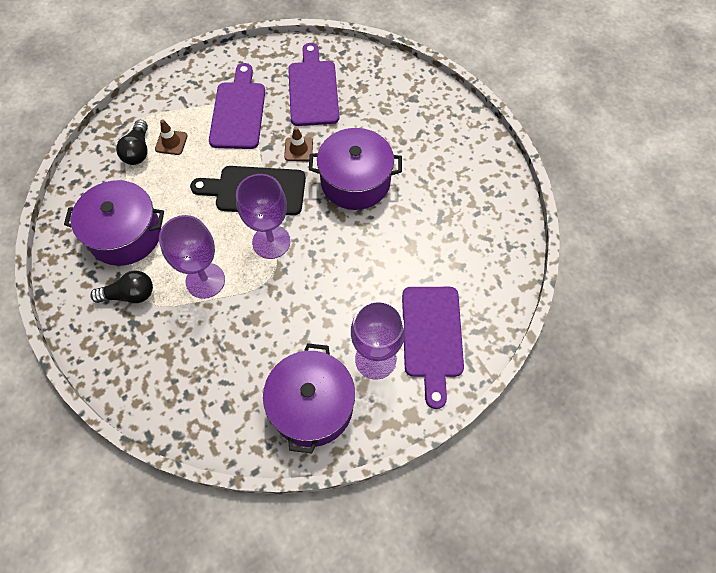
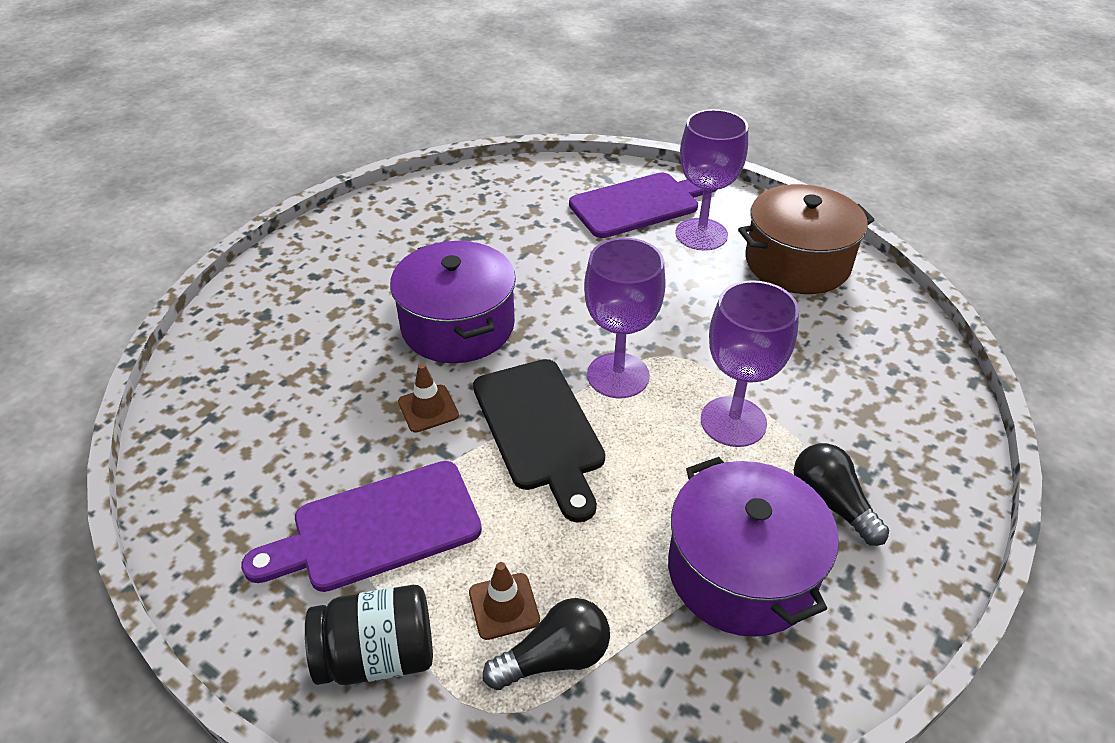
camera: 115 degrees left, 20 degrees down
(179, 97) = (378, 656): none -> black jar
(312, 406) = (797, 262): purple pot -> brown pot
(313, 89) = (281, 439): purple cutting board -> none

